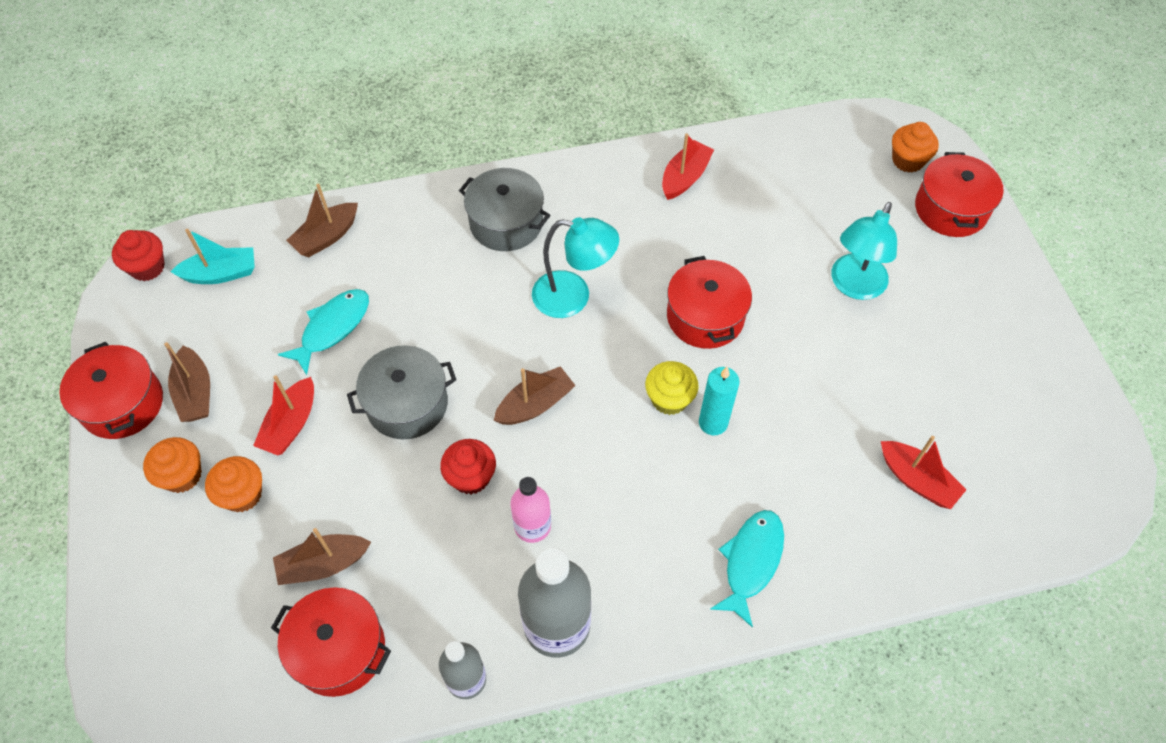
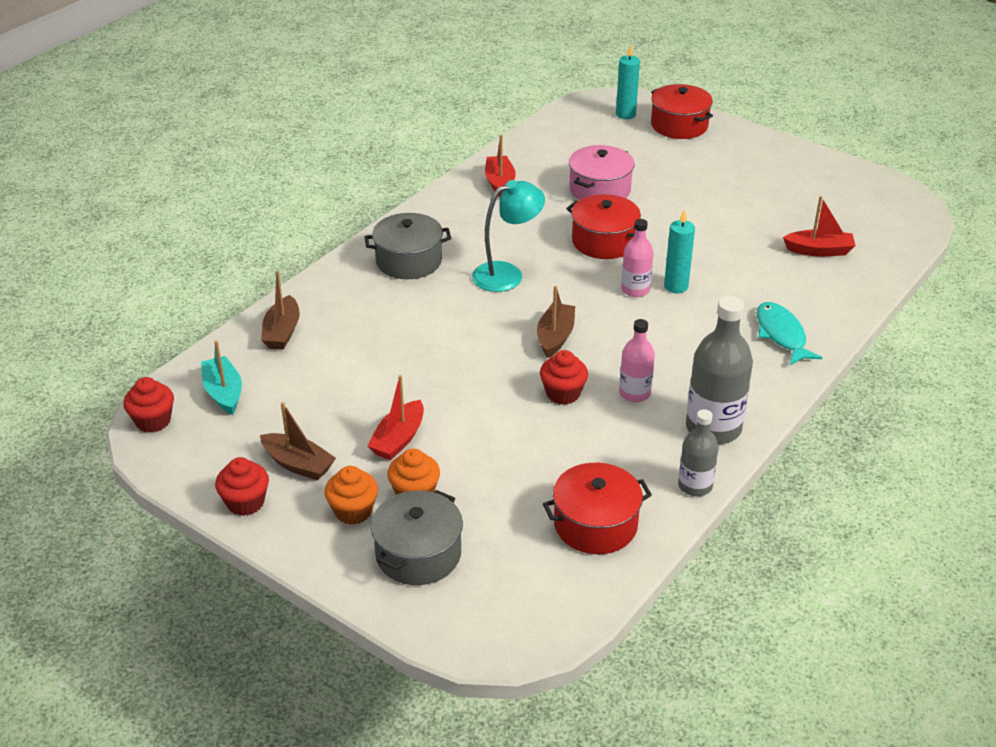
camera: 40 degrees left, 20 degrees down
(122, 403) = (245, 502): red pot -> red cupcake
(221, 273) = (223, 393): turquoise boat -> turquoise boat turned 60 degrees counterclockwise
(291, 425) = (398, 439): red boat -> red boat turned 45 degrees clockwise
(323, 564) = (525, 492): brown boat -> none
(332, 328) = (357, 375): turquoise fish -> none
(407, 404) = (468, 383): grey pot -> grey pot (418, 554)
(669, 399) = (635, 290): yellow cupcake -> pink bottle
(773, 246) = (600, 190): none -> pink pot
(854, 286) = (671, 185): turquoise lamp -> none
(908, 160) = (625, 114): orange cupcake -> turquoise candle

